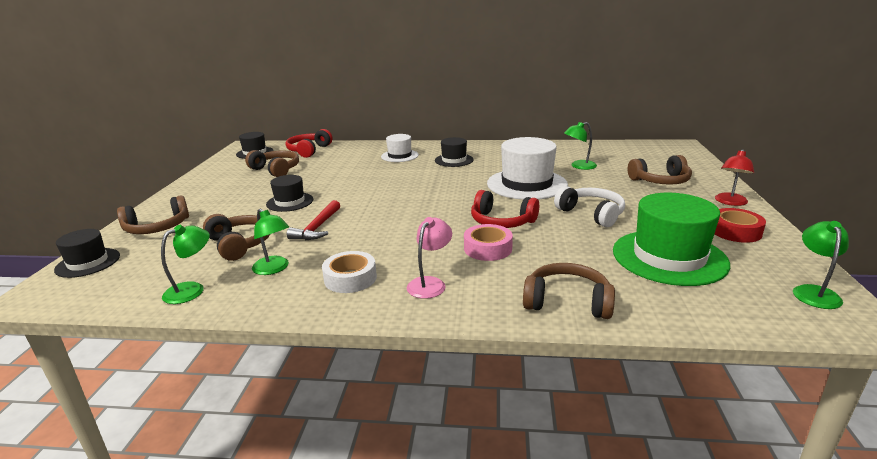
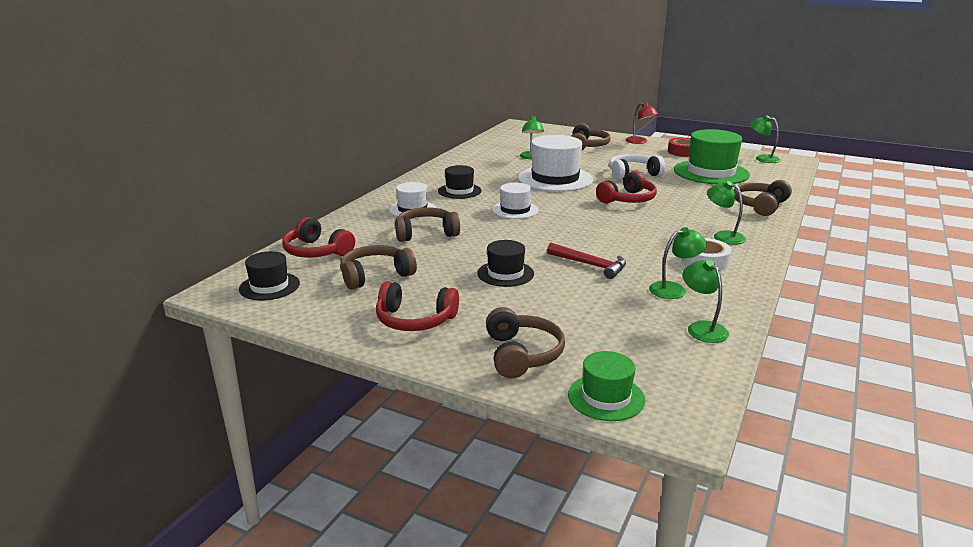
camera: 70 degrees left, 0 degrees up
(88, 263) = (606, 397): black hat -> green hat
(210, 191) = (415, 320): none -> red headphones
(239, 244) = (607, 304): brown headphones -> brown headphones (426, 233)
(426, 183) = (515, 210): none -> white hat
(430, 283) = (723, 236): pink lamp -> green lamp
(488, 248) = (674, 211): pink tape -> none

